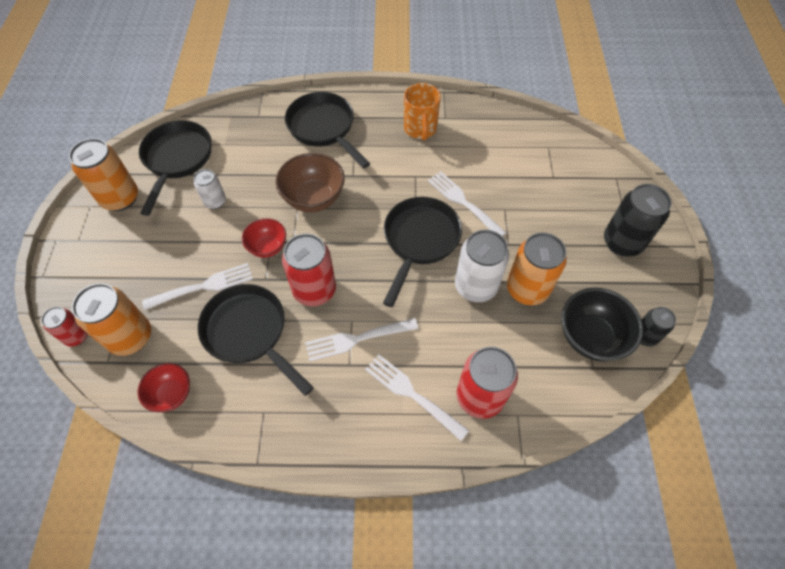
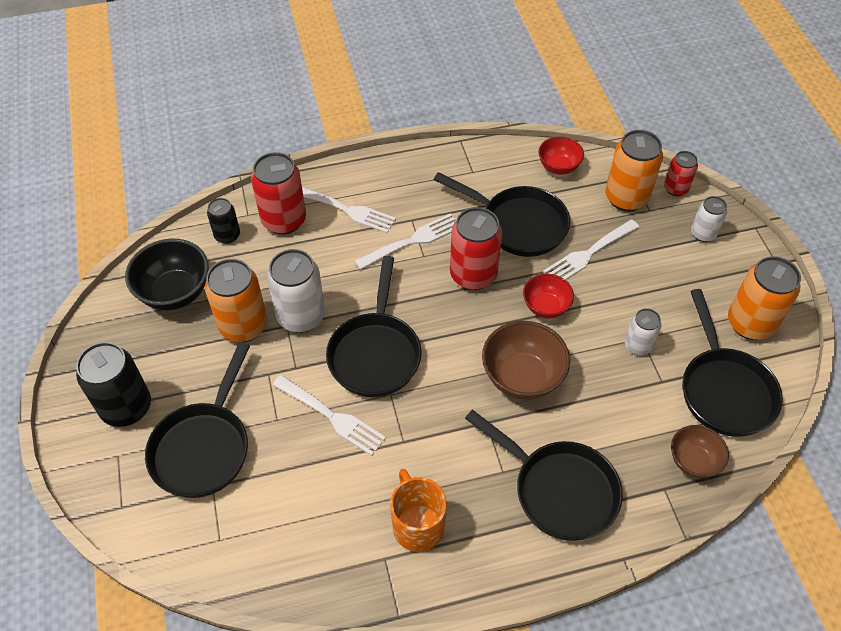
camera: 165 degrees right, 5 degrees down
(92, 281) = (703, 234): none -> white can
(230, 125) = (693, 461): none -> brown bowl
(560, 202) = (204, 447): none -> black pan
(644, 336) = (117, 305): black can -> black can (227, 235)

